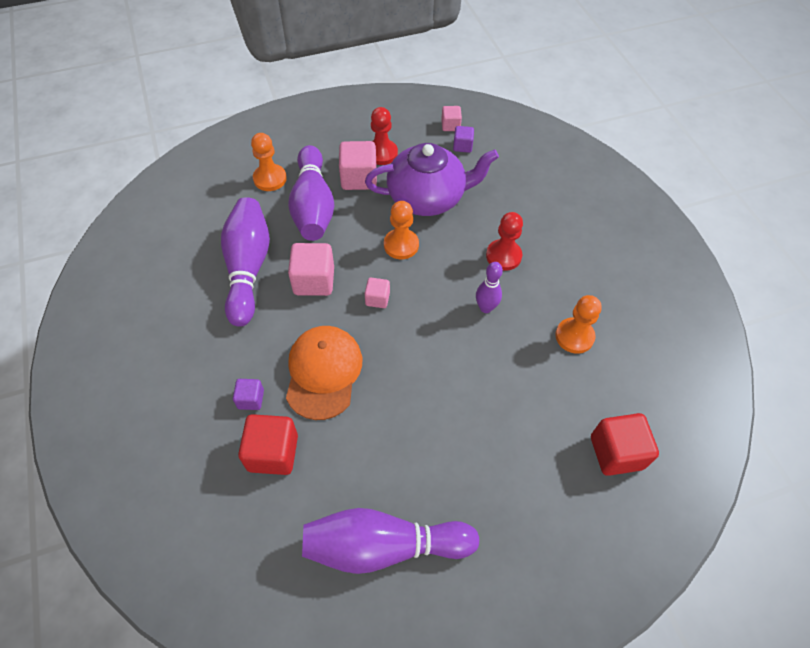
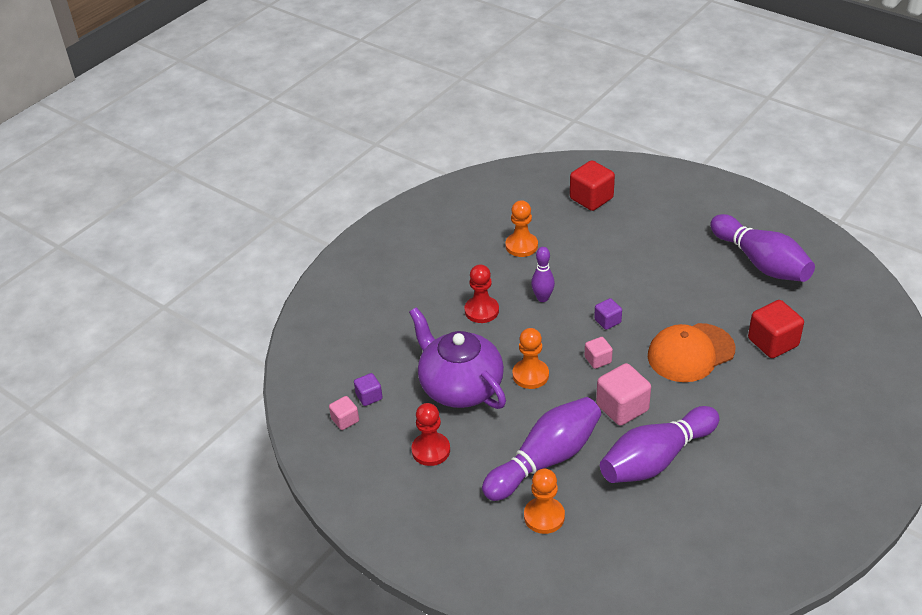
camera: 120 degrees left, 15 degrees down
(251, 399) = (754, 378): purple cube -> purple cube (607, 321)
(359, 178) = (480, 448): pink cube -> none

